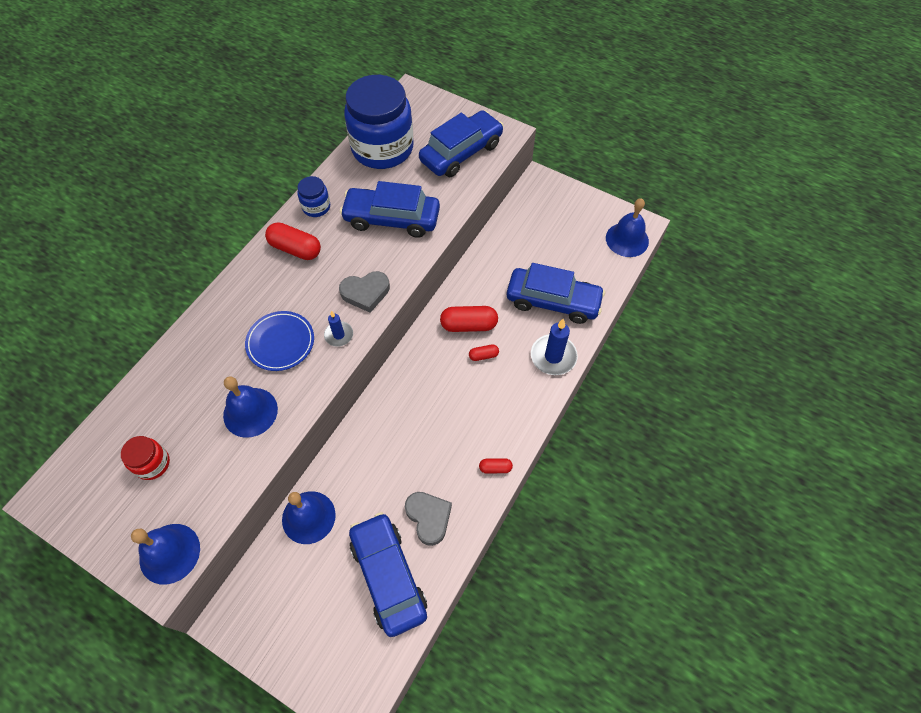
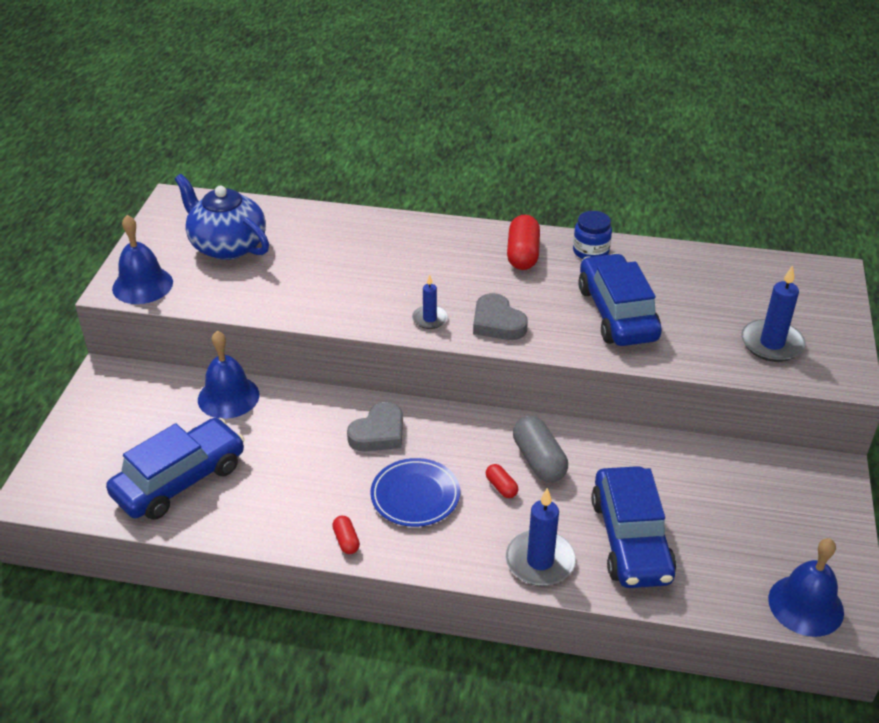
camera: 70 degrees right, 20 degrees down
(152, 464) = (227, 245): red jar -> blue teapot
(250, 412) = (306, 286): blue bell -> none
(280, 343) = (397, 281): blue plate -> blue plate (415, 496)
(382, 148) = (719, 275): blue jar -> none
(429, 517) = (259, 495): grey heart -> grey heart (378, 433)
(461, 152) = (772, 344): blue car -> blue candle
(469, 325) = (539, 460): red capsule -> grey capsule

